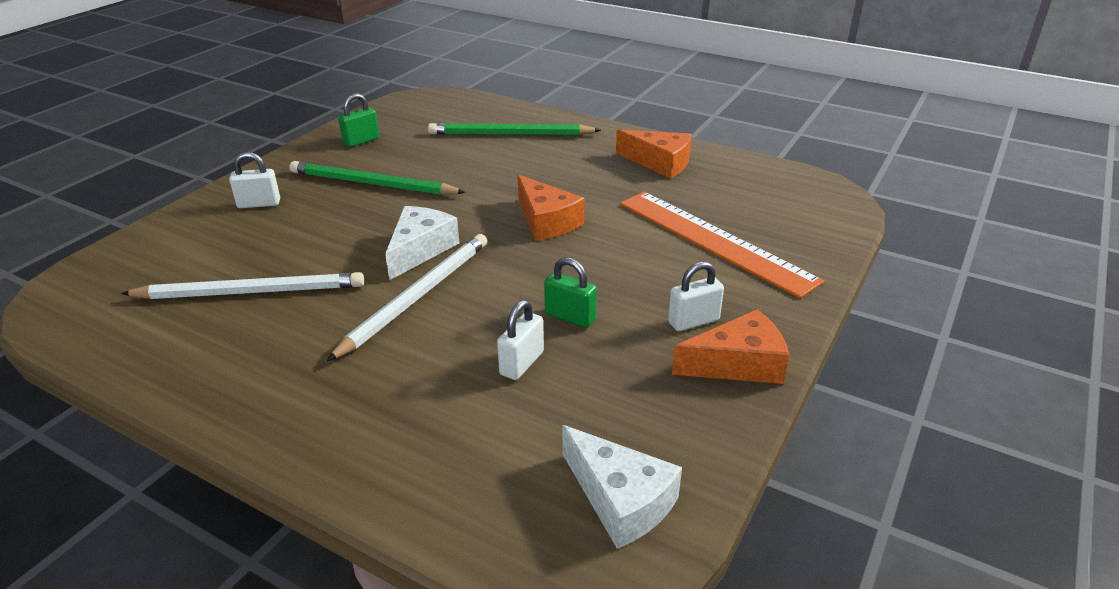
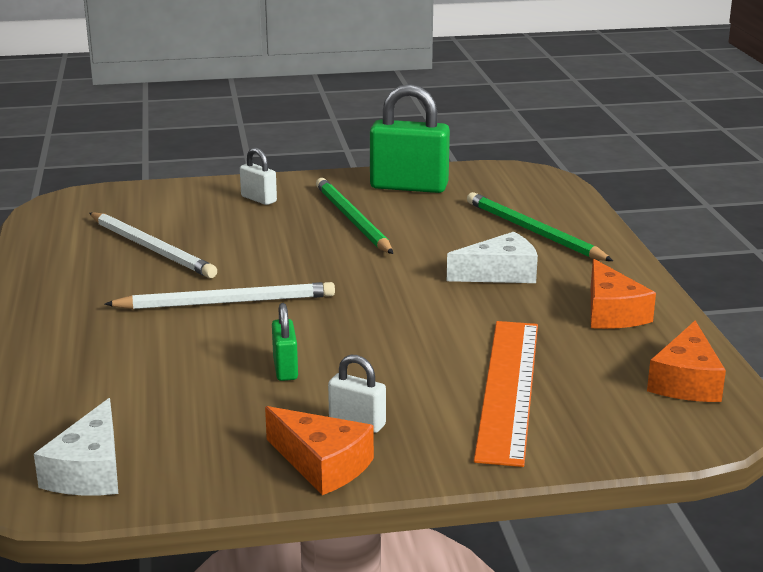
camera: 50 degrees right, 10 degrees down
(361, 141) = (409, 187): green padlock -> green padlock, size x1.99
(420, 249) = (289, 276): white cheese -> white cheese (500, 273)
(522, 363) = (199, 374): white padlock -> none
(546, 221) = (413, 304): orange cheese -> orange cheese (686, 381)

